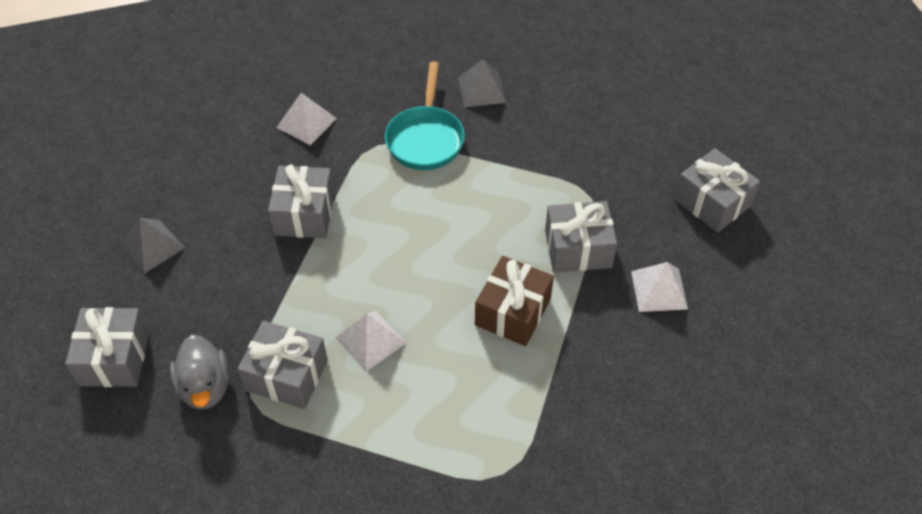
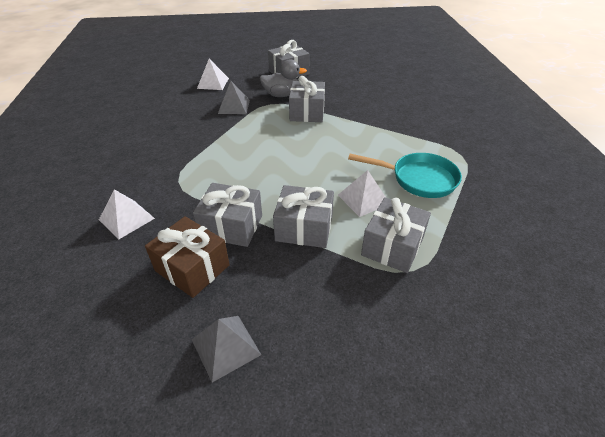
camera: 80 degrees left, 10 degrees down
(115, 358) = (368, 382): grey gift -> grey gift (304, 228)
(205, 387) = (403, 301): grey duck -> grey duck (281, 95)
(425, 138) = (186, 157): turquoise pan -> turquoise pan (418, 179)
(482, 90) = (156, 129): grey pyramid -> grey pyramid (234, 106)
(513, 312) = (348, 139): brown gift -> brown gift (192, 268)
(659, 289) = (341, 93): white pyramid -> white pyramid (213, 83)

